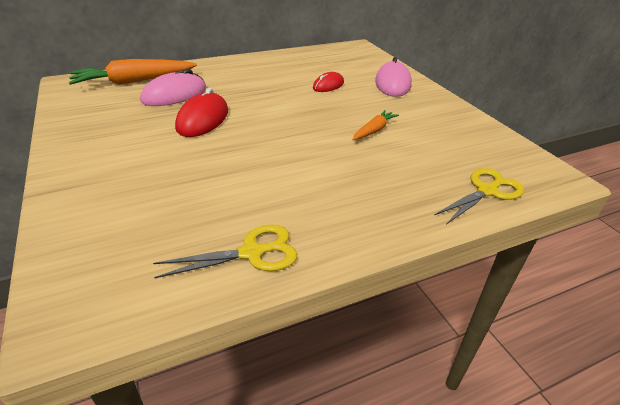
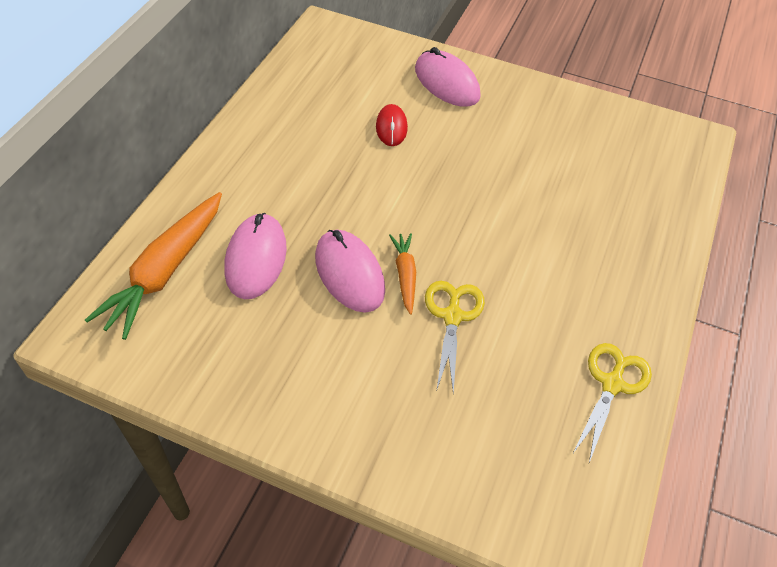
camera: 45 degrees left, 15 degrees up
(203, 119) = (349, 273): red mouse -> pink mouse
(374, 130) = (518, 172): orange carrot -> orange carrot (405, 275)
(487, 191) = (673, 190): yellow scissors -> yellow scissors (452, 316)

